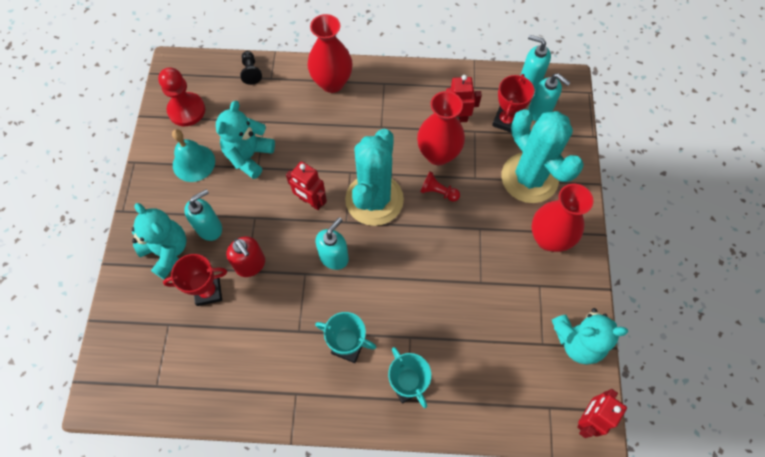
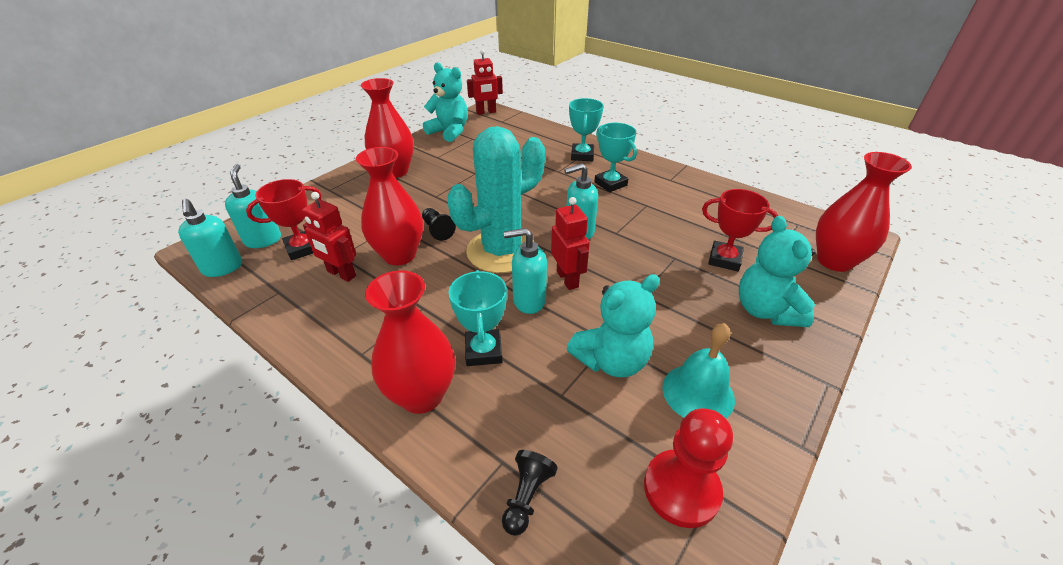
camera: 145 degrees left, 25 degrees down
(121, 344) = (834, 261): none -> red vase
(210, 228) = (702, 309): turquoise soap dispenser -> turquoise soap dispenser (528, 300)
(251, 265) = (668, 259): red soap dispenser -> none
(322, 121) = (483, 351): none -> turquoise trophy
(438, 192) = (437, 230): red pawn -> black pawn
(529, 178) = (352, 204): turquoise cactus -> none

